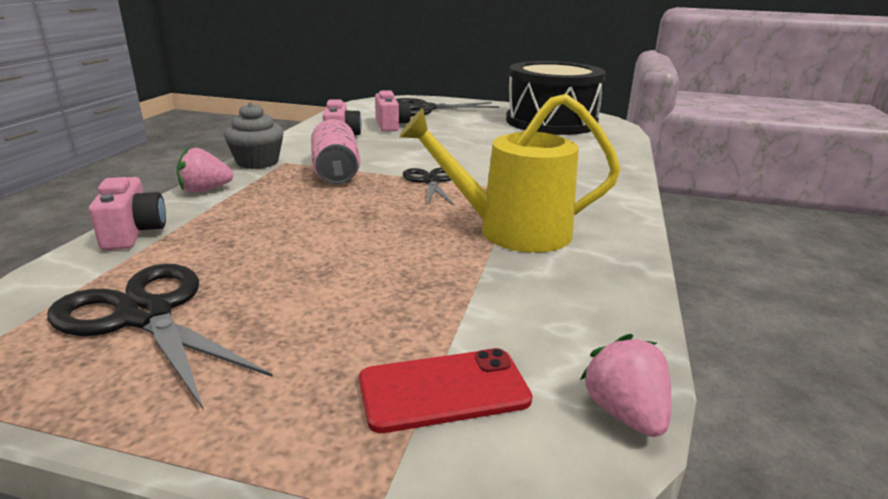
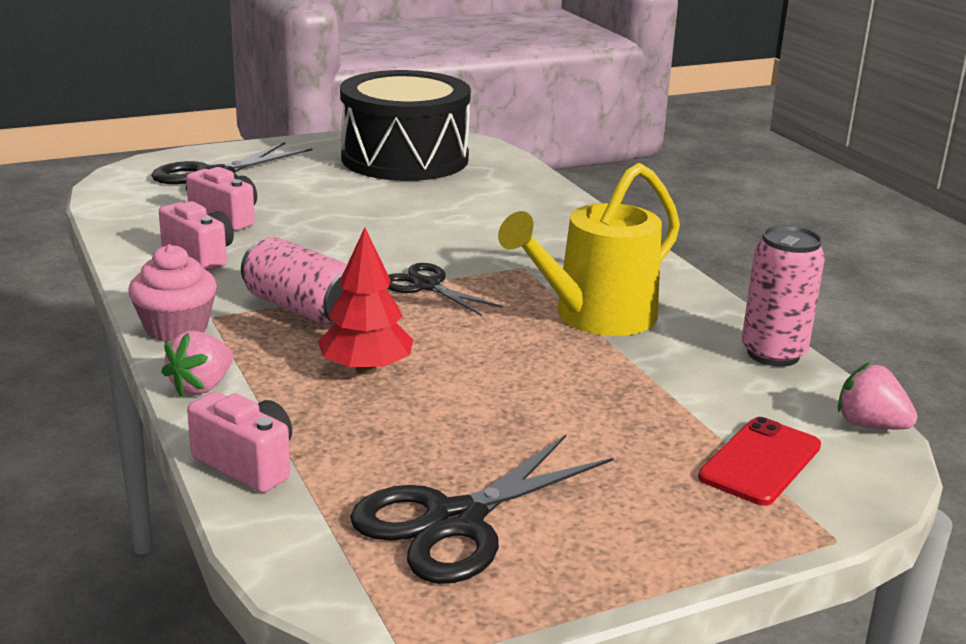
camera: 40 degrees left, 0 degrees up
(145, 316) = (455, 521): black scissors -> black scissors turned 45 degrees counterclockwise
(257, 162) = (176, 328): grey cupcake -> pink cupcake
(300, 210) = (366, 369): none -> red tree
(624, 308) = (773, 354): none -> pink can

